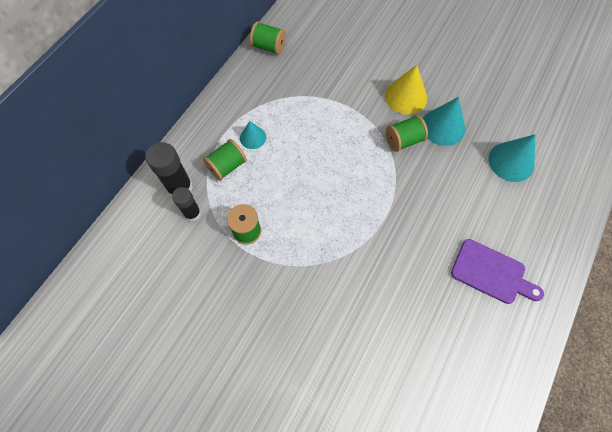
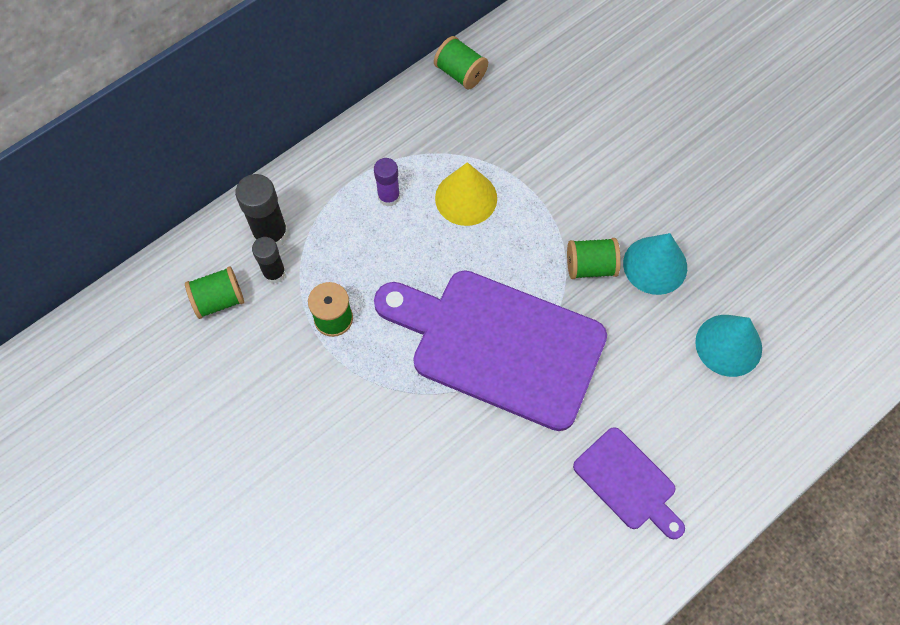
camera: 20 degrees right, 0 degrees up
(227, 166) = (340, 225): green spool -> green spool (219, 300)
(253, 137) = (389, 196): turquoise cone -> purple glue stick
(367, 210) = (499, 345): none -> purple cutting board
(406, 97) = (622, 205): yellow cone -> yellow cone (466, 198)

